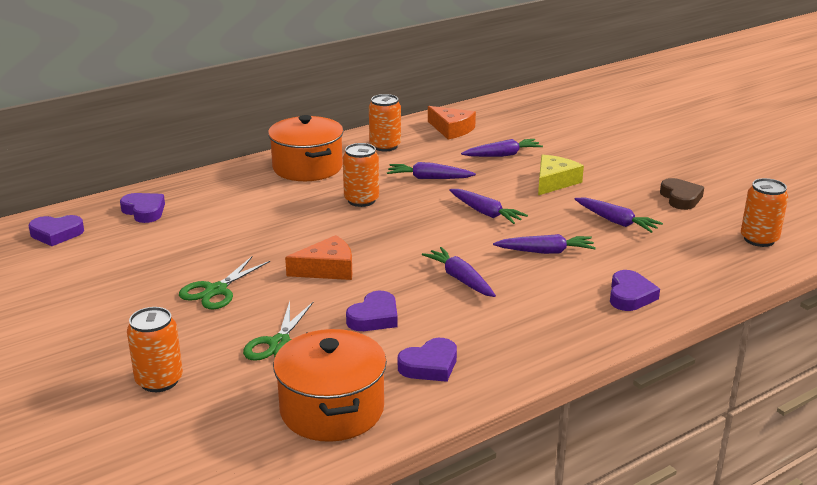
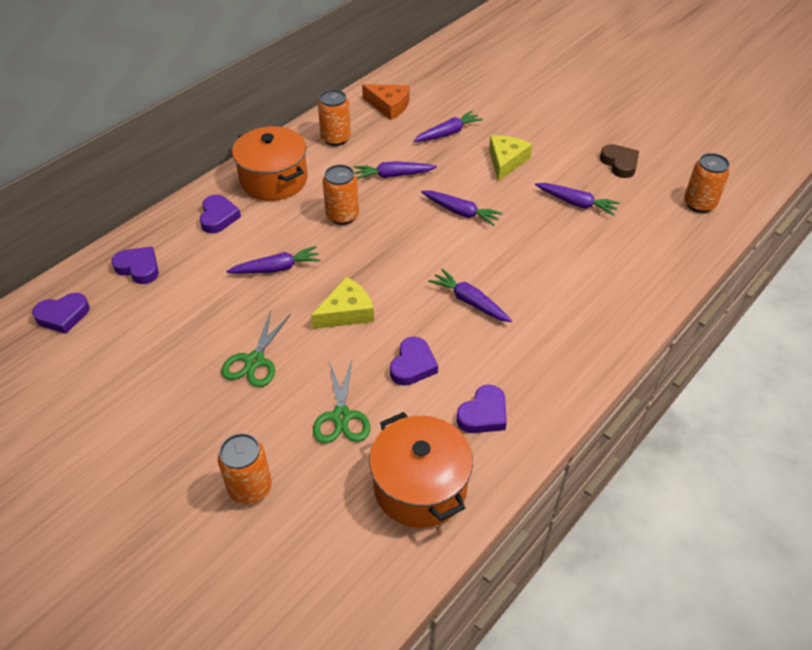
camera: 15 degrees left, 20 degrees up
(327, 269) = (346, 312): orange cheese -> yellow cheese
(545, 252) = (530, 252): purple carrot -> purple carrot (276, 268)
(630, 295) = (619, 293): purple heart -> purple heart (218, 217)

